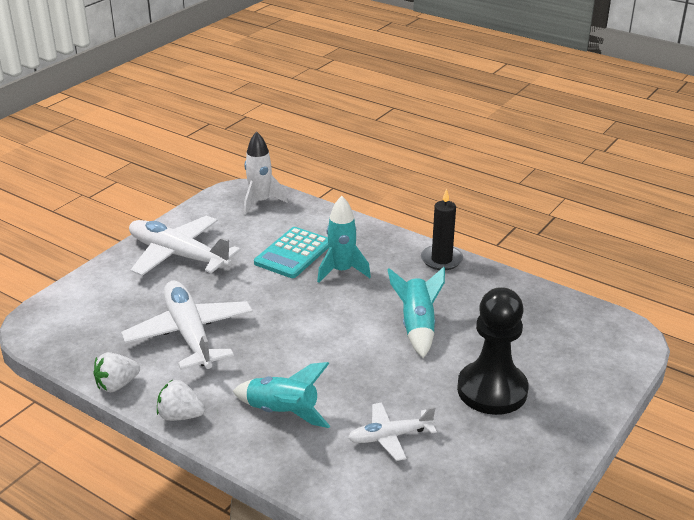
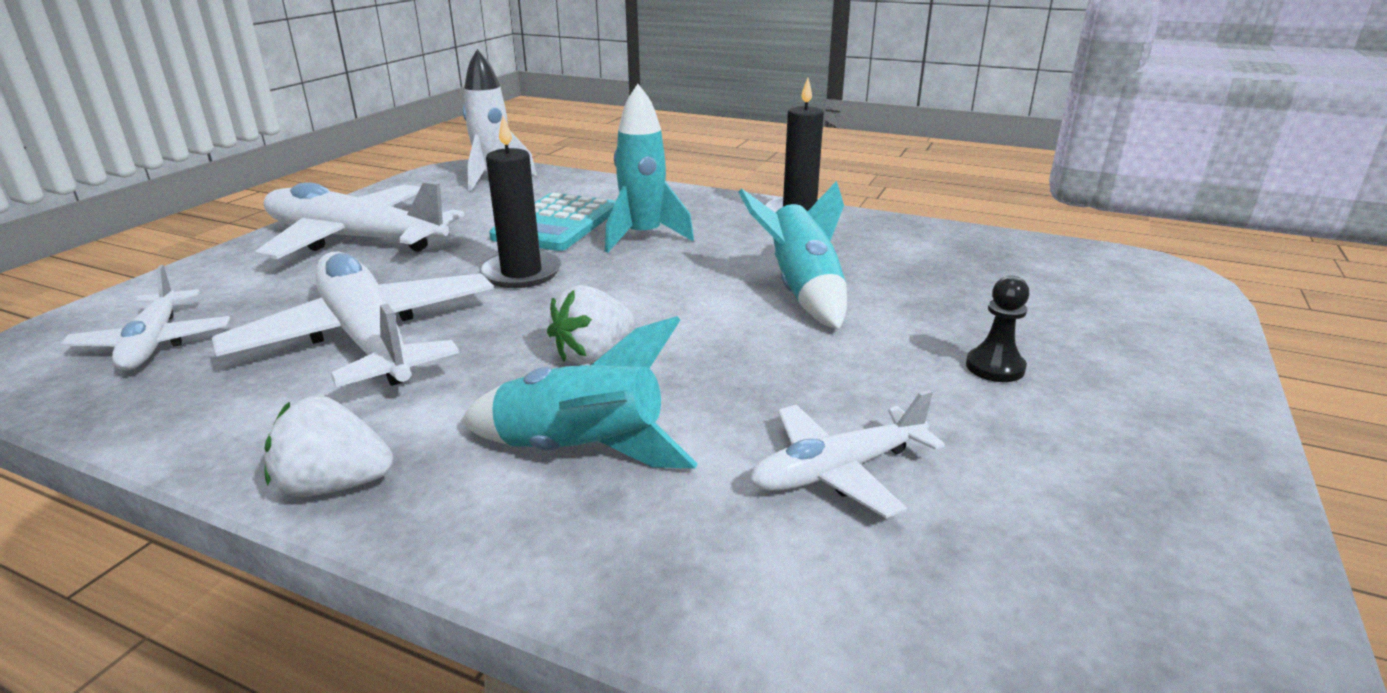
camera: 10 degrees left, 5 degrees down
(89, 325) = (154, 342): none -> white plane
(117, 385) = (187, 439): white strawberry -> white strawberry (593, 355)
(269, 294) = (521, 273): none -> black candle
(492, 390) = (995, 367): black pawn -> black pawn, size x0.40

